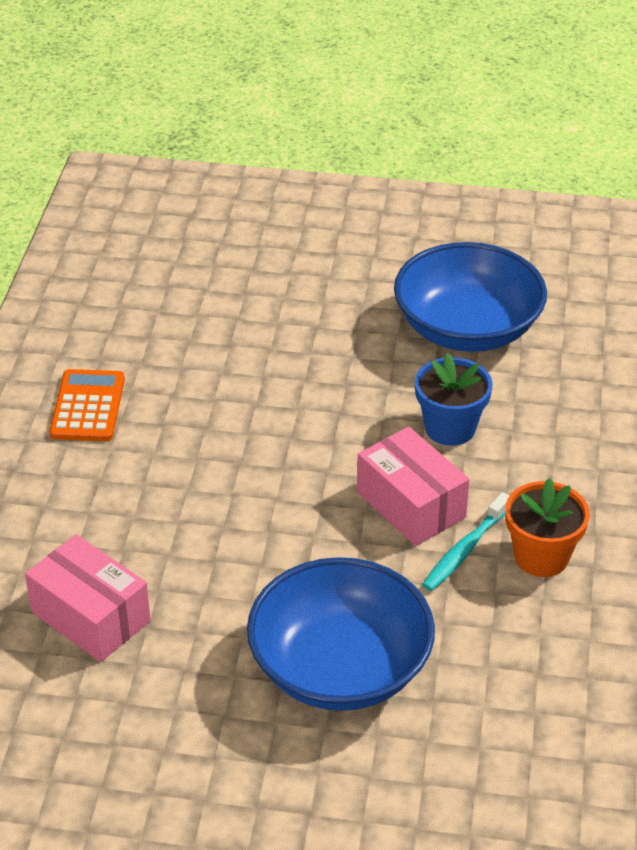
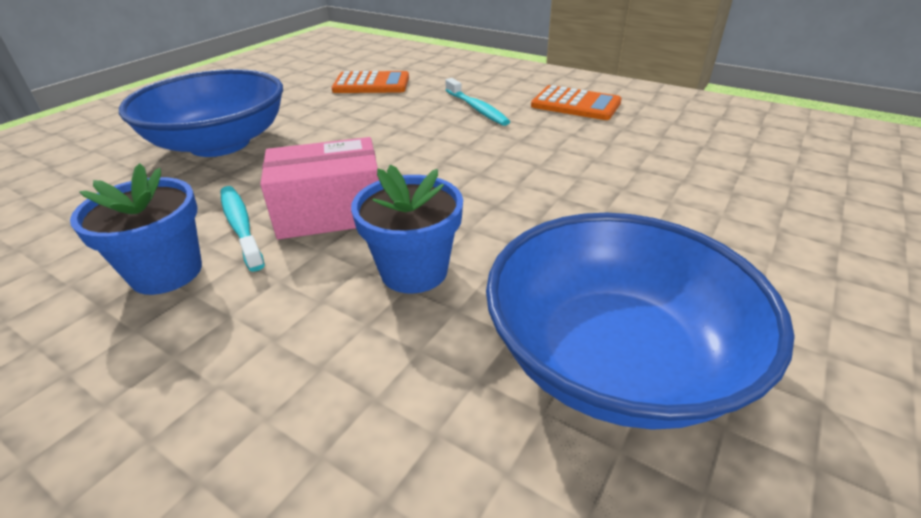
camera: 115 degrees right, 5 degrees down
(91, 616) = (371, 84): pink box -> orange calculator
(135, 483) = (476, 108): none -> turquoise toothbrush
(541, 556) = (166, 272): orange flower pot -> blue flower pot

